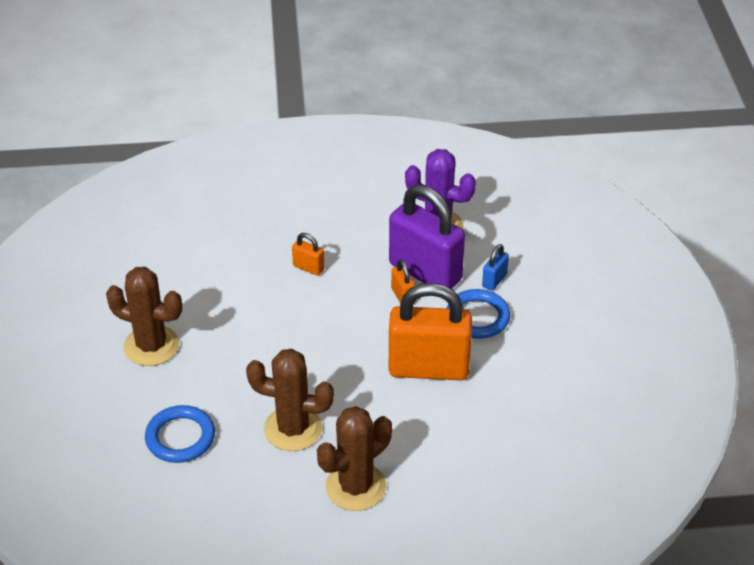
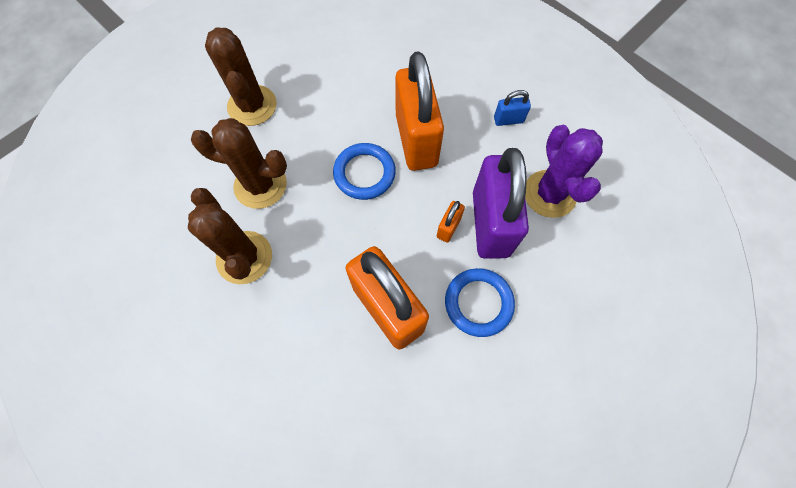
camera: 50 degrees right, 25 degrees up
(180, 437) = (180, 190): blue ring -> blue ring (364, 173)
(308, 267) = (416, 140): orange padlock -> orange padlock, size x2.39
(355, 487) = (218, 350): brown cactus -> brown cactus (260, 185)
(494, 280) = (533, 284): blue padlock -> blue padlock (508, 120)

